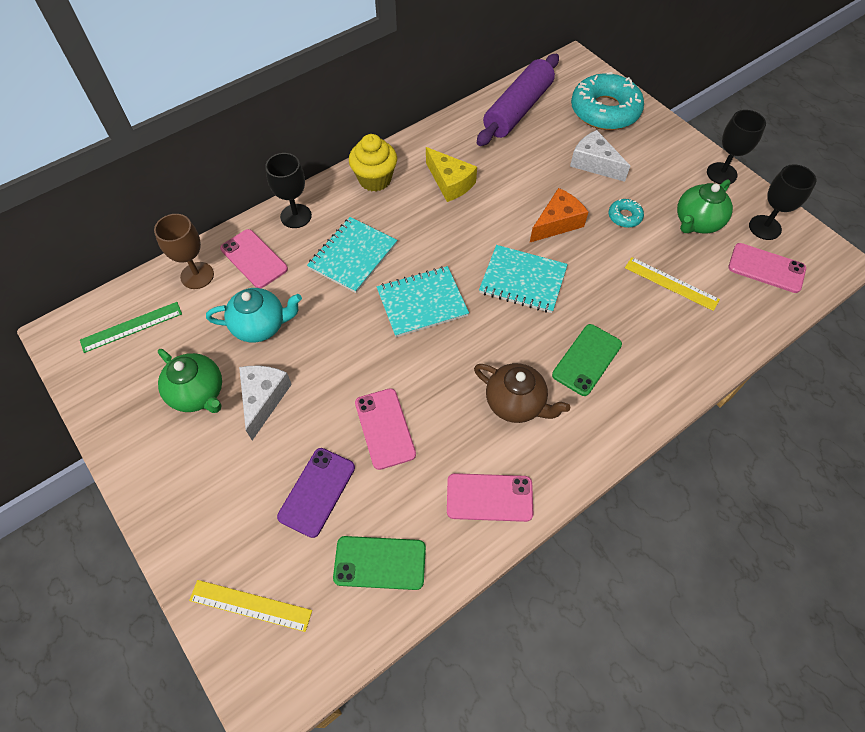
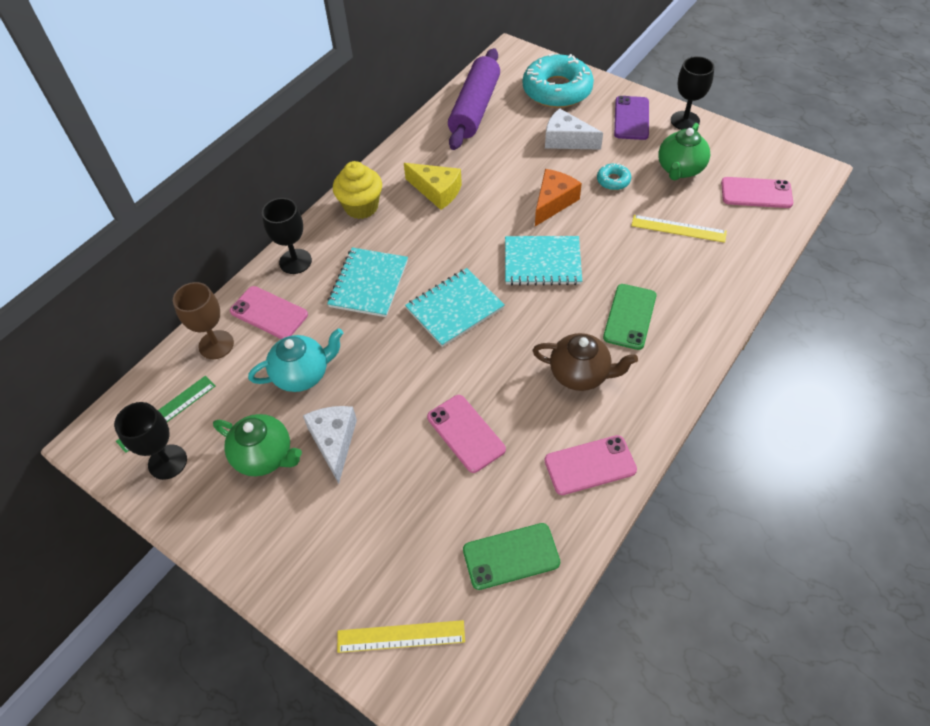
camera: 15 degrees left, 5 degrees down
(317, 492) = (423, 511): purple phone -> purple phone (631, 118)
(764, 227) = (741, 158): black goblet -> black goblet (167, 462)

